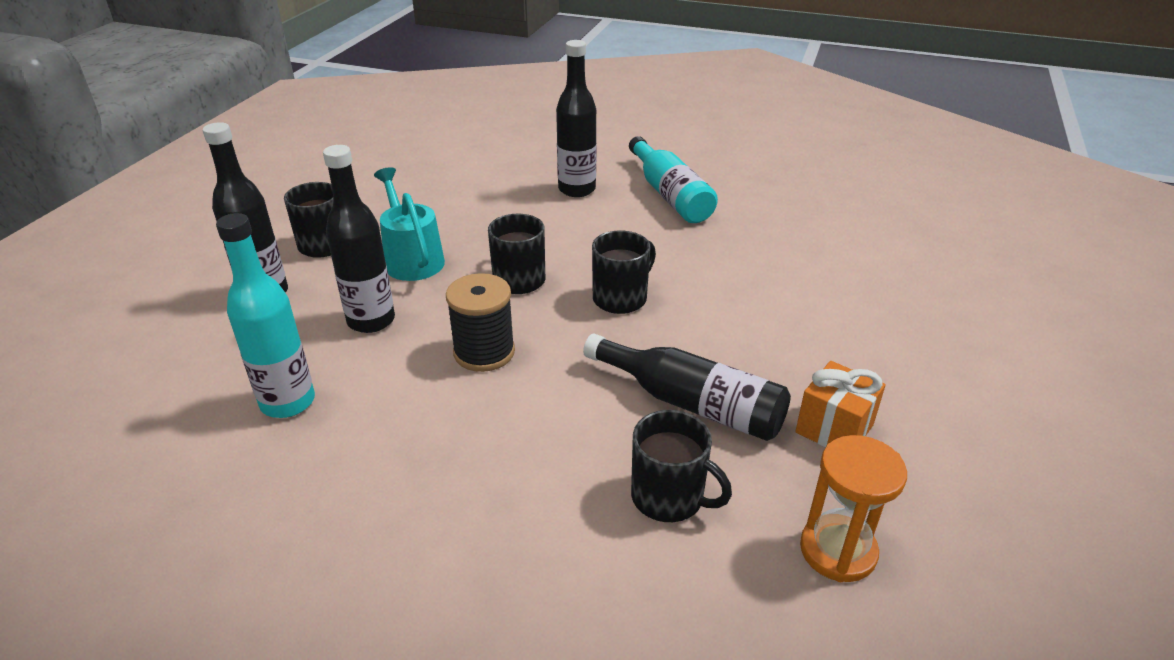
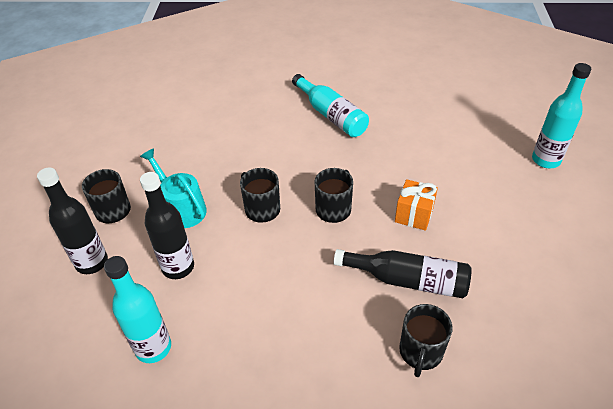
camera: 15 degrees left, 10 degrees up
(484, 352) = (265, 274): black spool -> none
(577, 189) = (268, 123): black bottle -> none
(669, 497) = (420, 352): black mug -> black mug turned 90 degrees clockwise
(834, 429) = (494, 277): orange gift -> orange gift (414, 215)
(838, 551) = (524, 361): orange hourglass -> none
(984, 300) = (545, 160): none -> turquoise bottle

